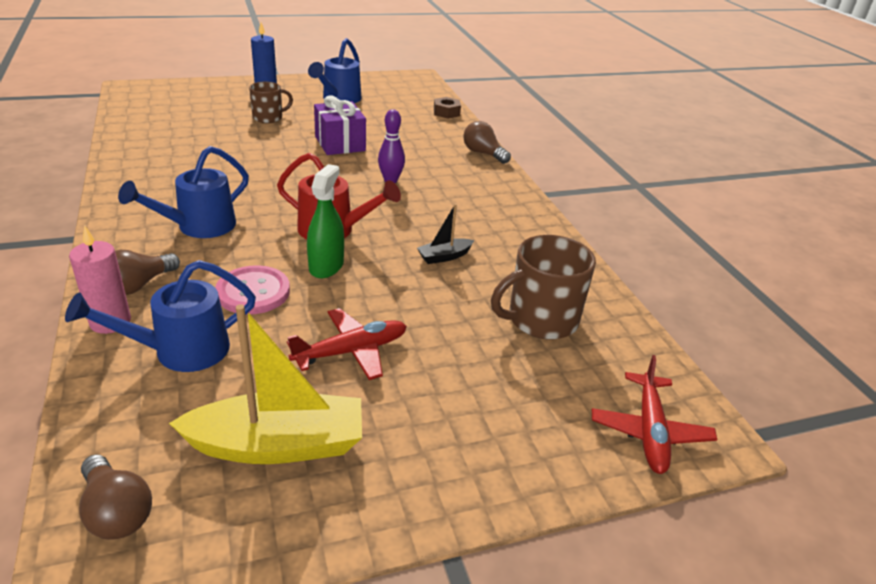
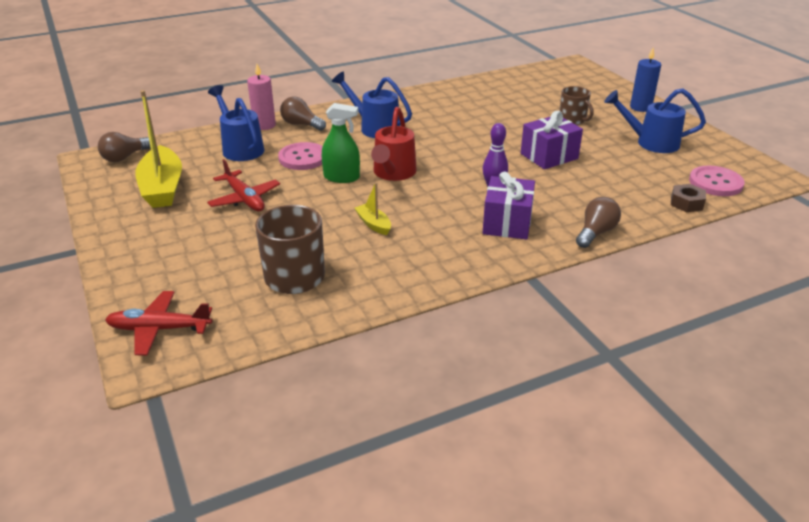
camera: 85 degrees right, 0 degrees up
(419, 96) = (715, 183): none -> pink button
(444, 256) = (373, 224): black boat -> yellow boat
(459, 186) = (507, 223): none -> purple gift

